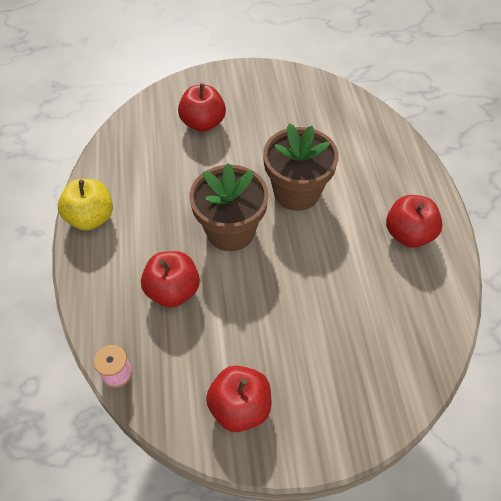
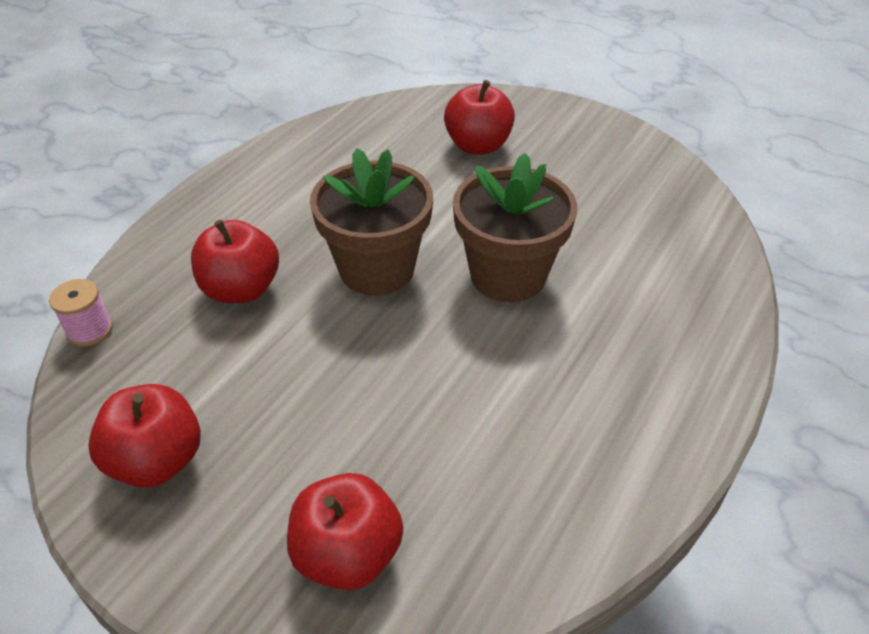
camera: 40 degrees right, 10 degrees down
(91, 218) = (250, 172): yellow apple -> none
(408, 234) = (611, 417): red apple -> red apple (348, 554)

